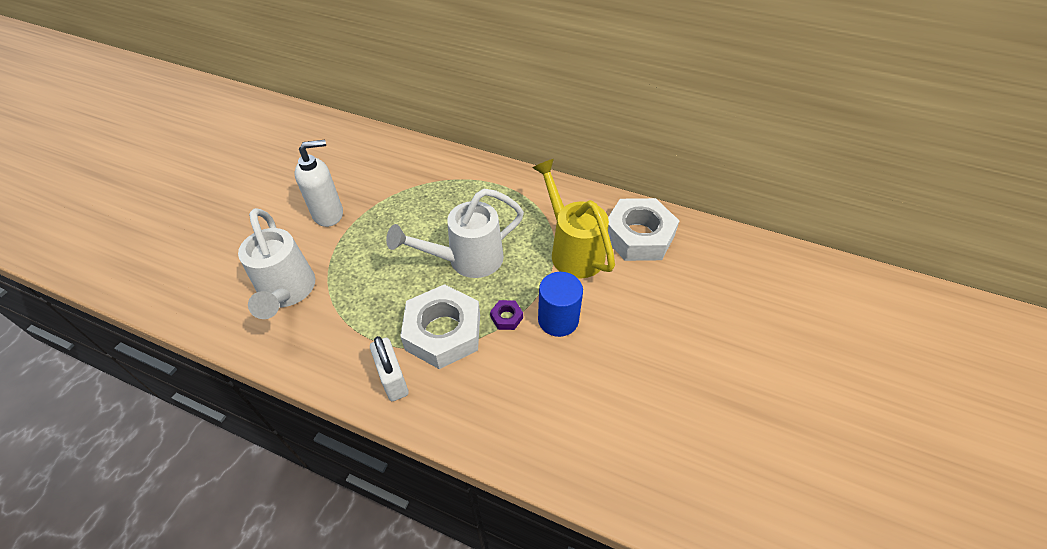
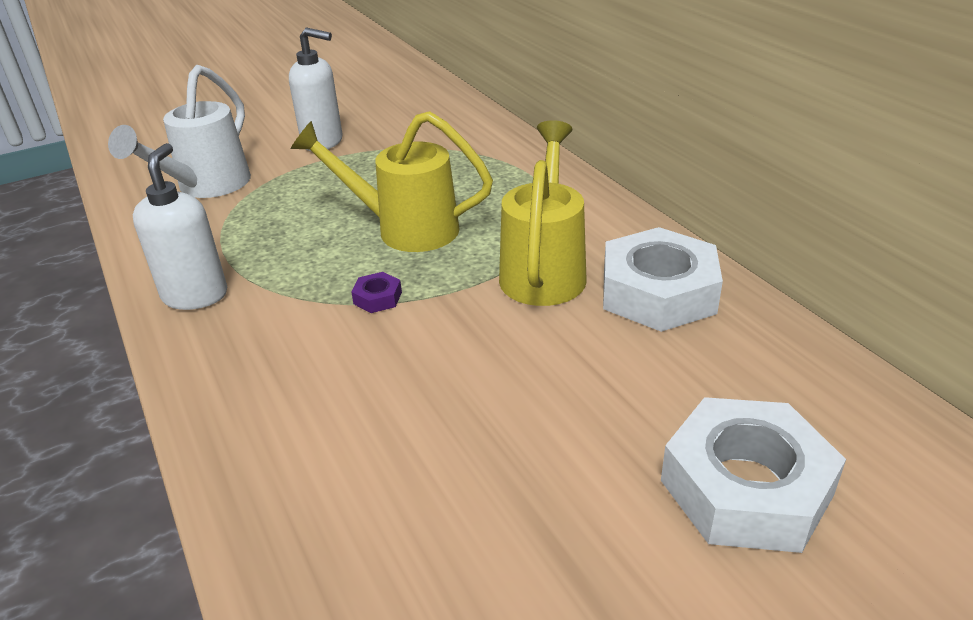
camera: 40 degrees right, 15 degrees down
(393, 379) = (195, 295): white padlock -> white soap dispenser
(443, 332) = (295, 279): white nut -> white nut (746, 488)
(466, 260) = (404, 229): white watering can -> yellow watering can
(558, 320) = (434, 328): blue cylinder -> none

